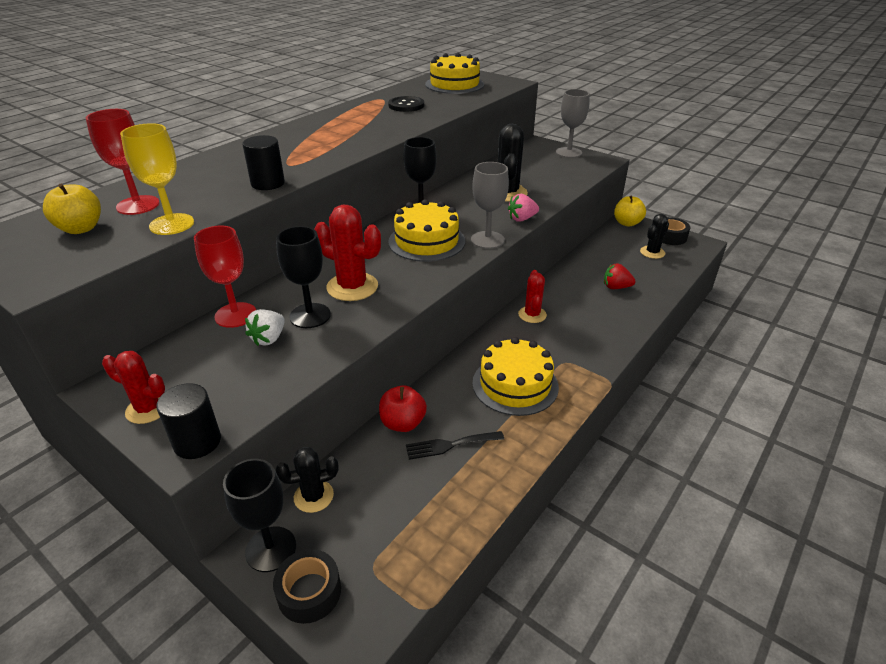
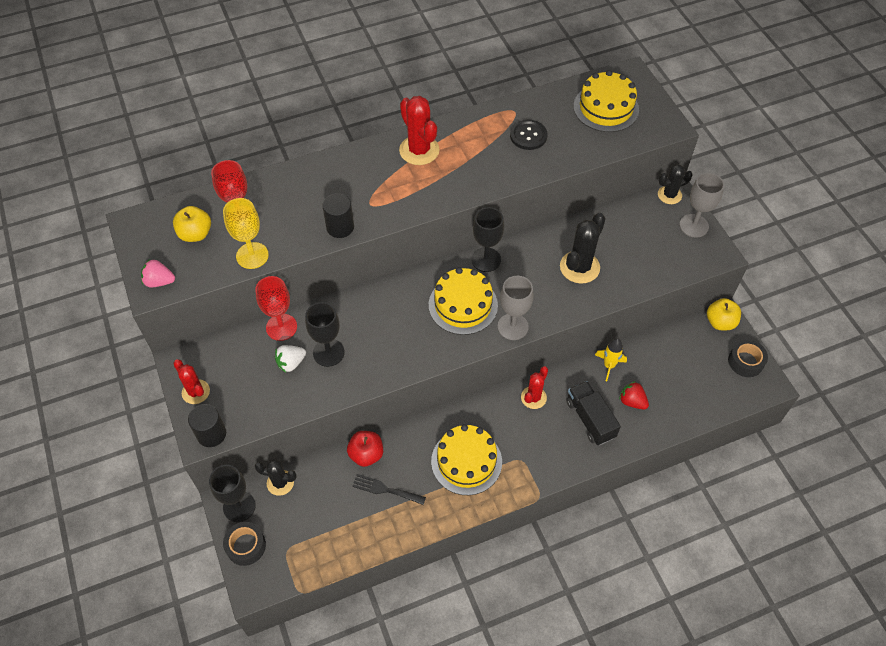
camera: 30 degrees right, 20 degrees up
(352, 287) = (374, 335): red cactus -> red cactus (419, 150)
(522, 219) = (563, 311): pink strawberry -> pink strawberry (159, 281)
(573, 273) = (609, 365): none -> yellow rocket
(595, 310) = (590, 419): none -> black truck
(652, 252) = (707, 374): black cactus -> black cactus (669, 195)

